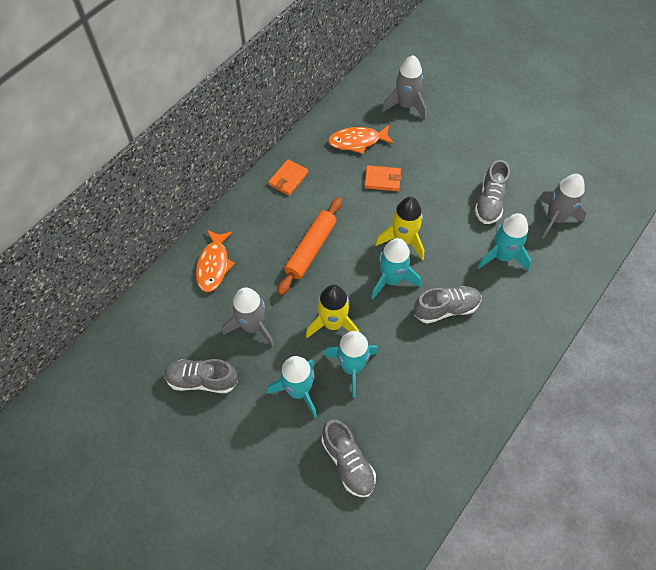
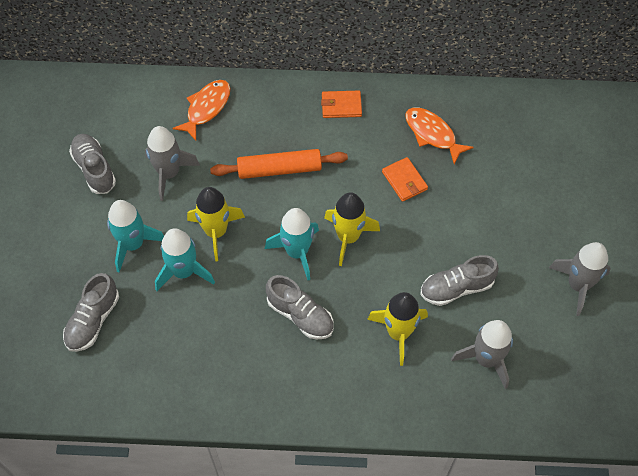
camera: 55 degrees right, 0 degrees up
(214, 265) = (206, 108): orange fish -> orange fish turned 150 degrees clockwise
(405, 105) = (514, 148): grey rocket -> grey rocket (578, 285)
(502, 256) = (398, 333): turquoise rocket -> yellow rocket

